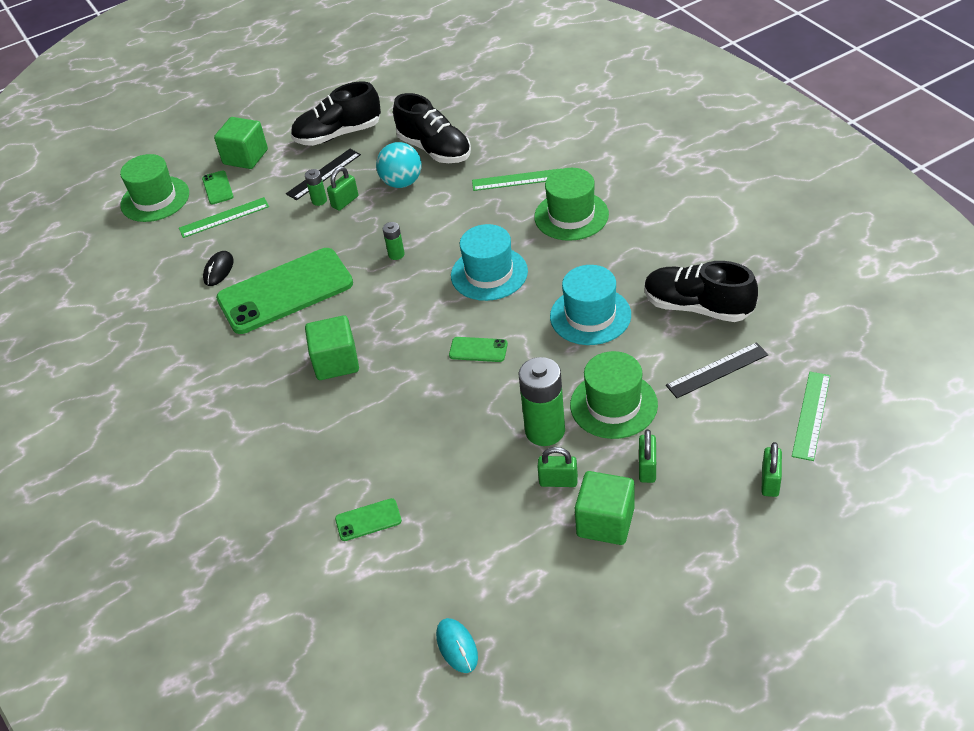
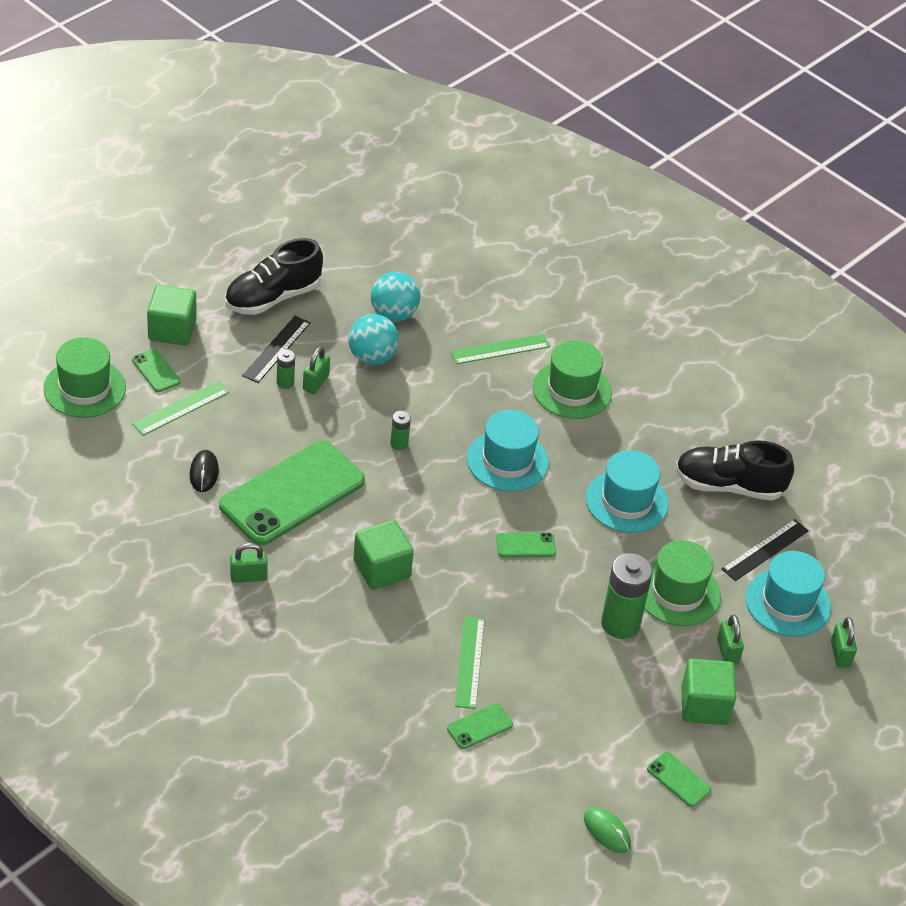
camera: 25 degrees left, 0 degrees up
(434, 149) = (394, 314): black shoe -> turquoise ball
(457, 646) = (607, 831): turquoise mouse -> green mouse
(552, 598) = (678, 779): none -> green phone
(558, 481) = (649, 671): green padlock -> green padlock (248, 577)
(726, 424) = (787, 603): none -> turquoise hat
(811, 415) = (861, 588): green ruler -> green ruler (470, 662)

